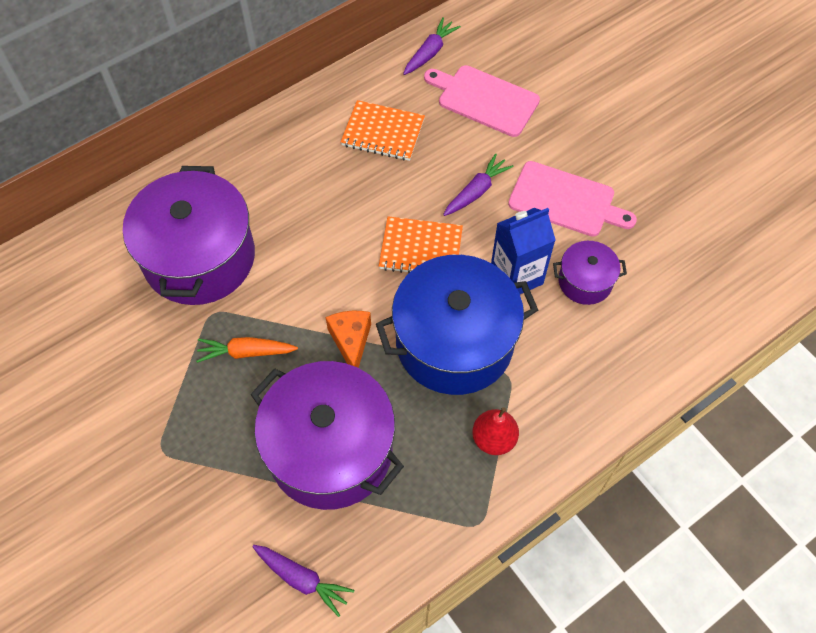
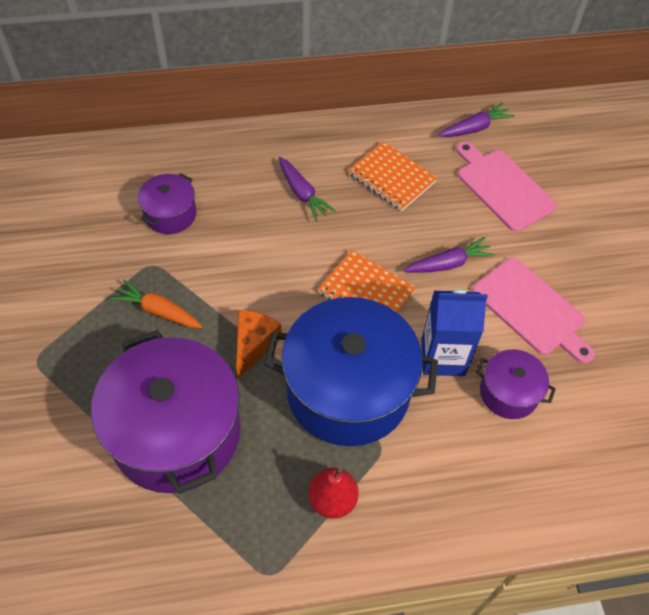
camera: 25 degrees right, 5 degrees down
(199, 257) = (170, 214): purple pot -> purple pot, size x0.48
(302, 579) = (78, 538): purple carrot -> purple carrot (302, 194)

